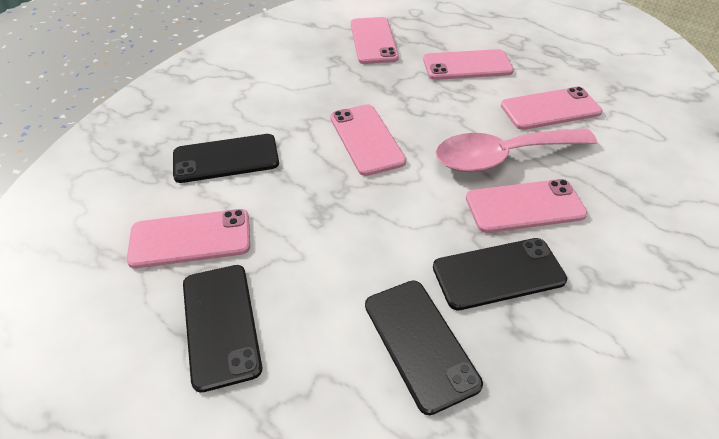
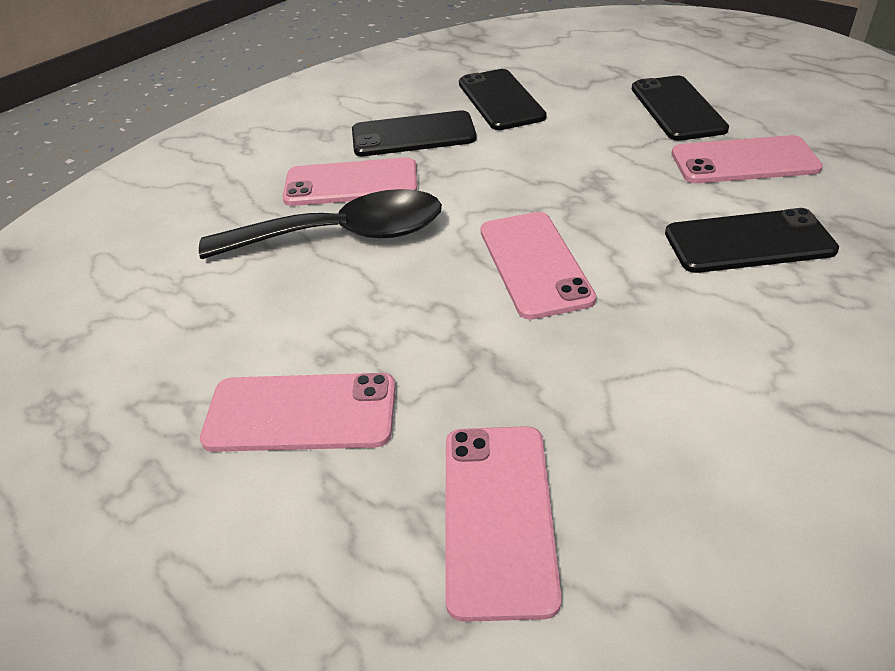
camera: 170 degrees left, 5 degrees down
(502, 156) = (342, 235): pink spoon -> black spoon
(550, 109) = (215, 305): pink phone -> none

